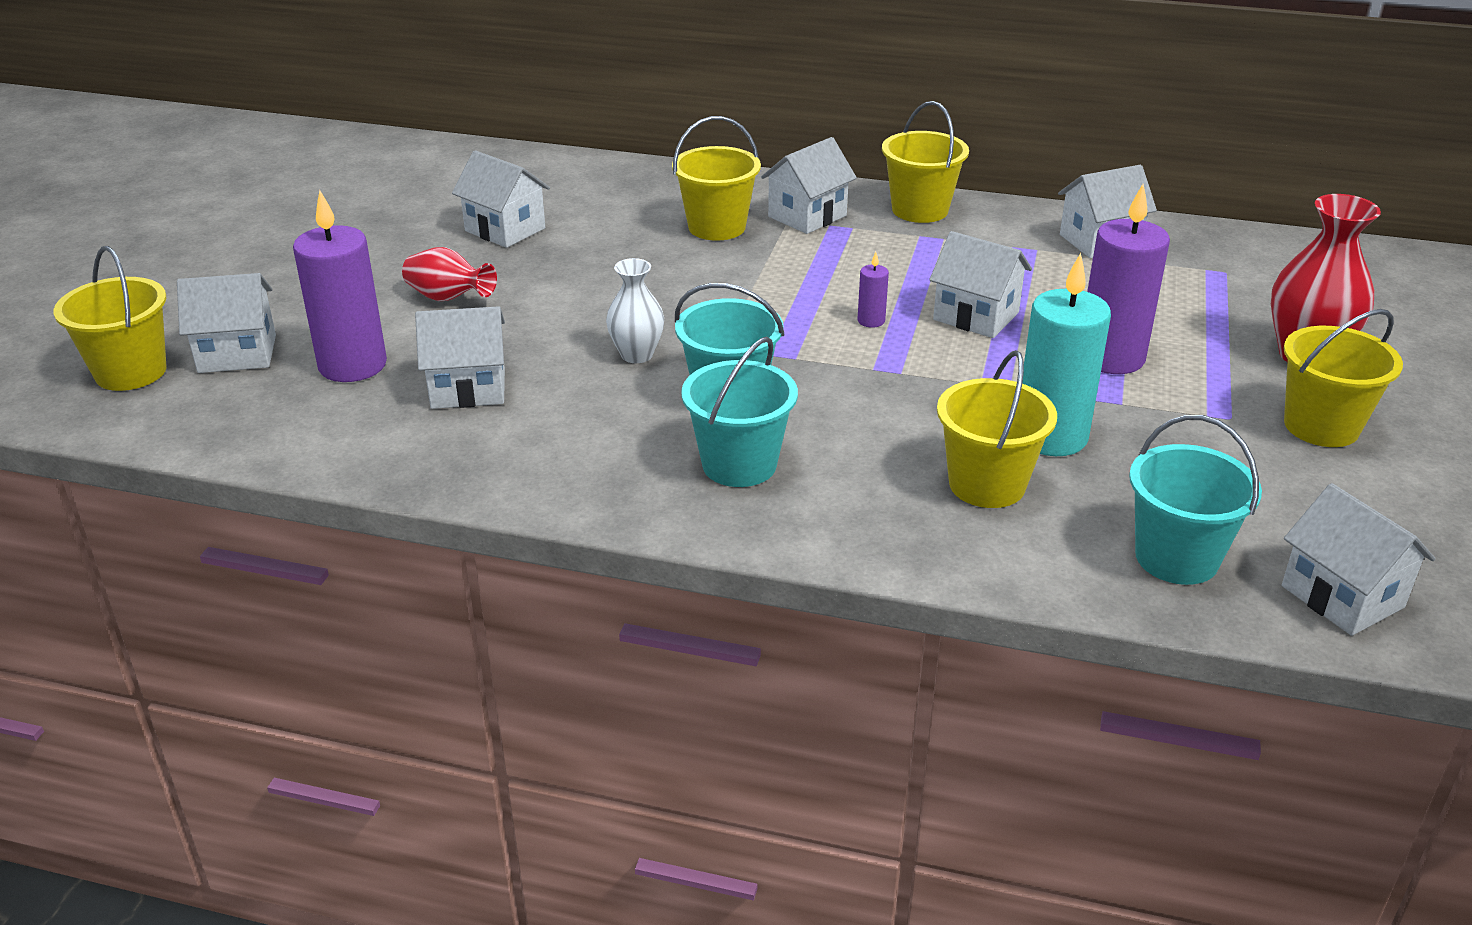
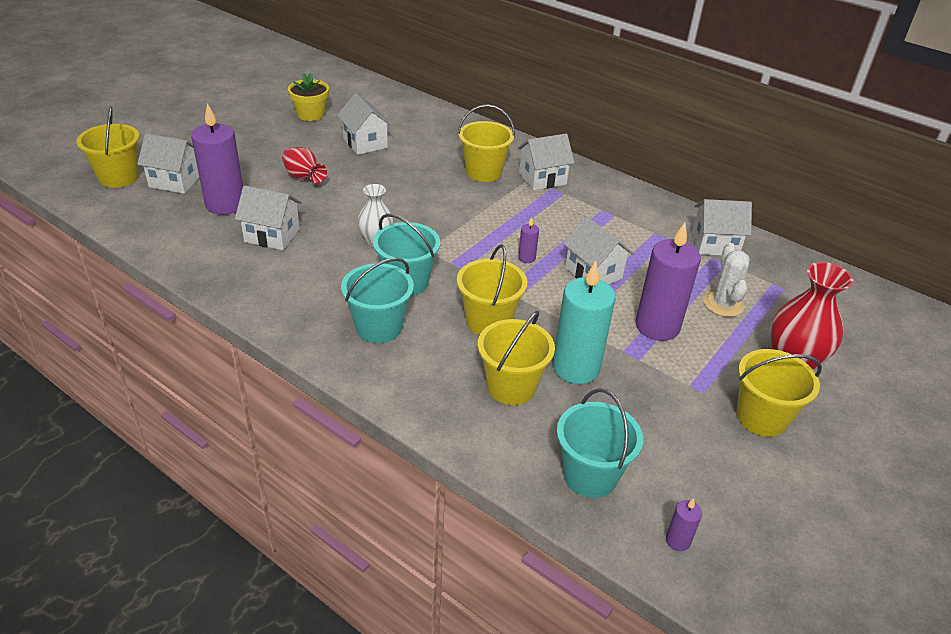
camera: 20 degrees right, 5 degrees up
(382, 210) = (310, 114): none -> yellow flower pot
(920, 210) = (615, 192): yellow bucket -> yellow bucket (488, 321)
(1168, 309) = (723, 304): none -> white cactus
(1342, 596) = (678, 541): white house -> purple candle

